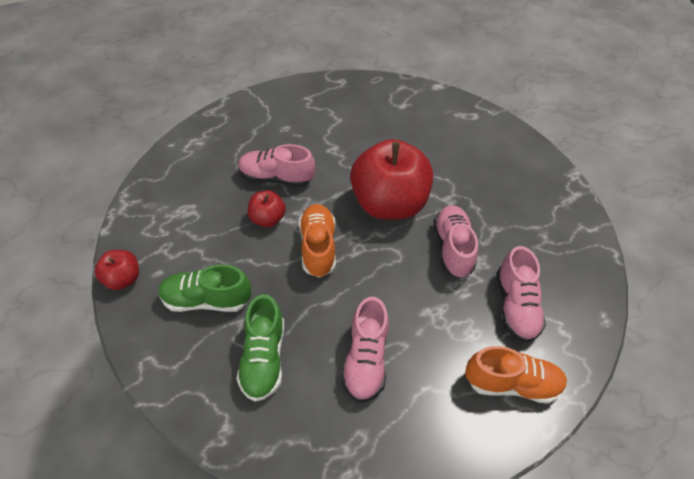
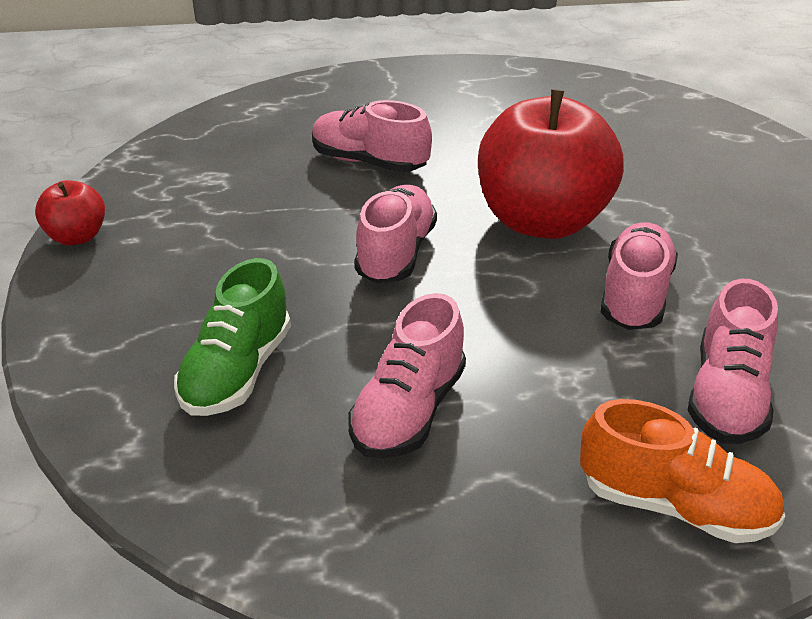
camera: 20 degrees right, 15 degrees down
(206, 300) = (186, 284): green shoe -> none
(267, 219) = (331, 206): red apple -> none
(318, 247) = (396, 253): orange shoe -> pink shoe

